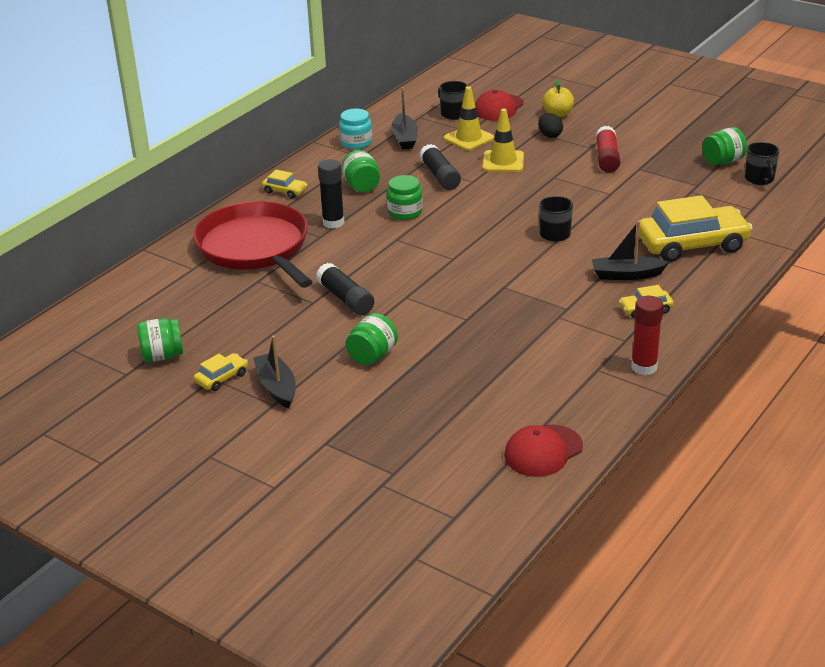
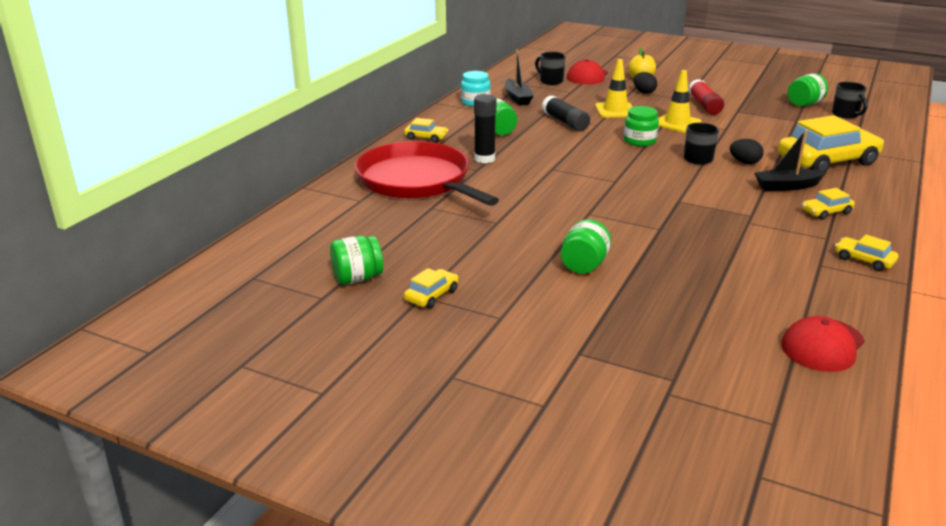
camera: 10 degrees left, 5 degrees down
(276, 387) = (496, 300): black boat -> none
(345, 299) = (529, 218): black glue stick -> none
(405, 212) = (548, 148): green jar -> green jar (639, 141)
(468, 138) = (574, 96): yellow traffic cone -> yellow traffic cone (677, 123)
(602, 241) = (744, 162): none -> black egg
(644, 367) = (864, 260): red glue stick -> yellow car

